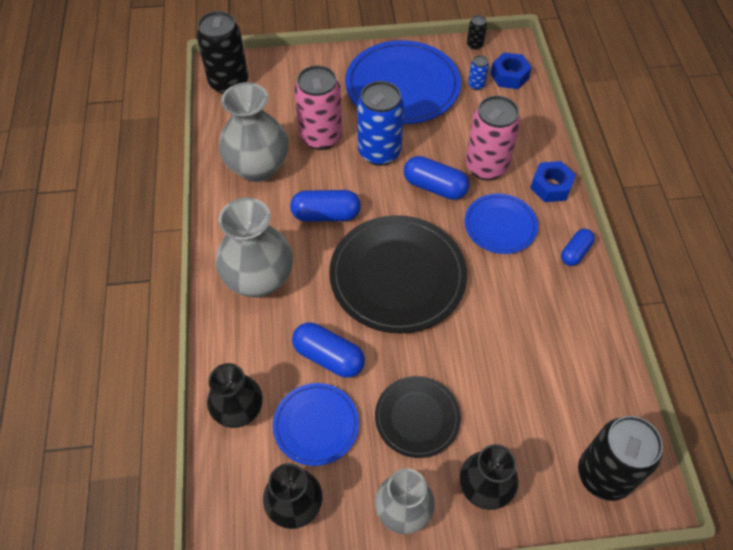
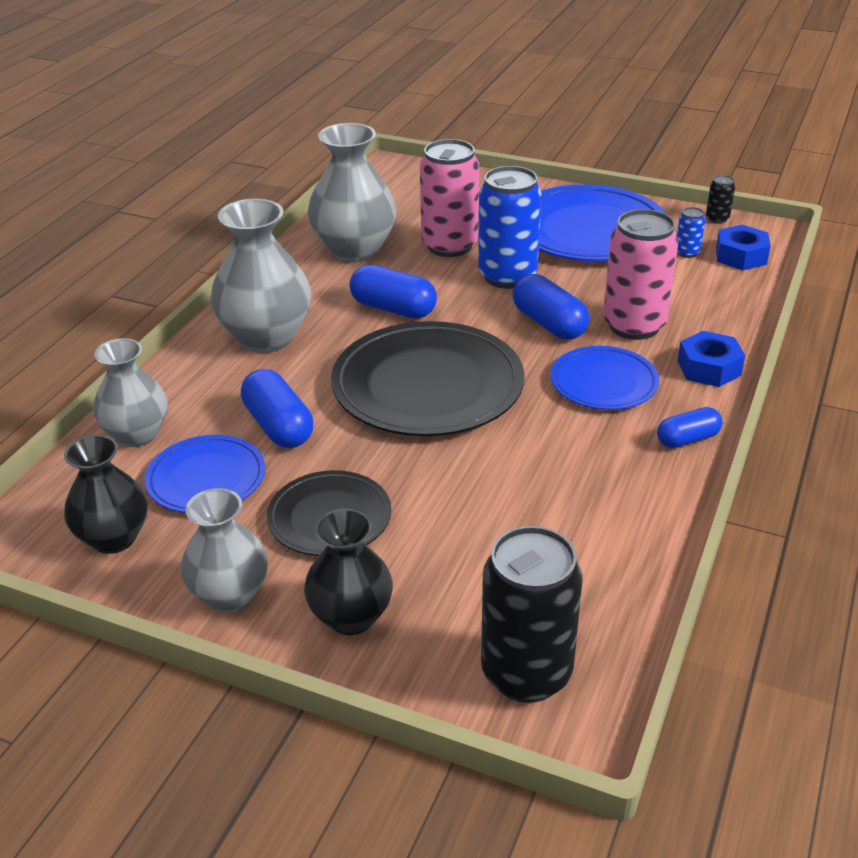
camera: 30 degrees right, 20 degrees down
(229, 83) = (388, 179): black can -> none
(239, 410) = (137, 434): black vase -> grey vase

